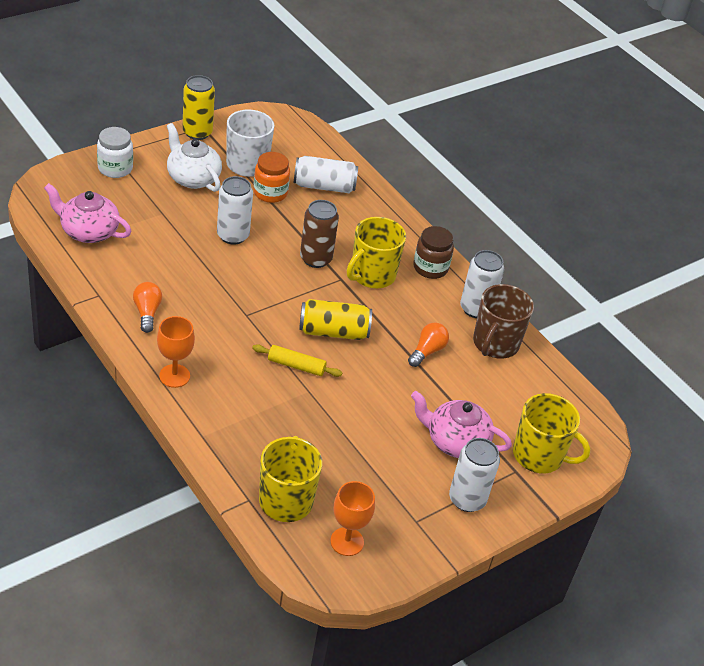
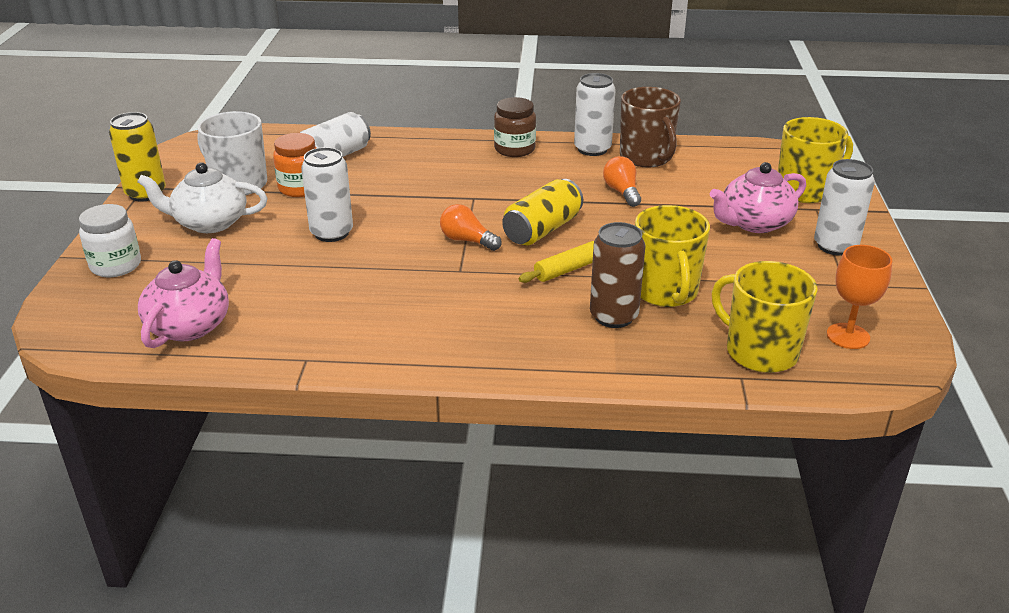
camera: 45 degrees left, 10 degrees down
(88, 231) = (190, 325): pink teapot -> pink teapot turned 135 degrees clockwise
(147, 313) = (378, 335): orange light bulb -> orange light bulb (467, 240)
(174, 376) = (501, 355): orange goblet -> none
(316, 259) = (428, 200): brown can -> brown can (613, 316)
(372, 275) = (488, 180): yellow mug -> yellow mug (665, 291)

